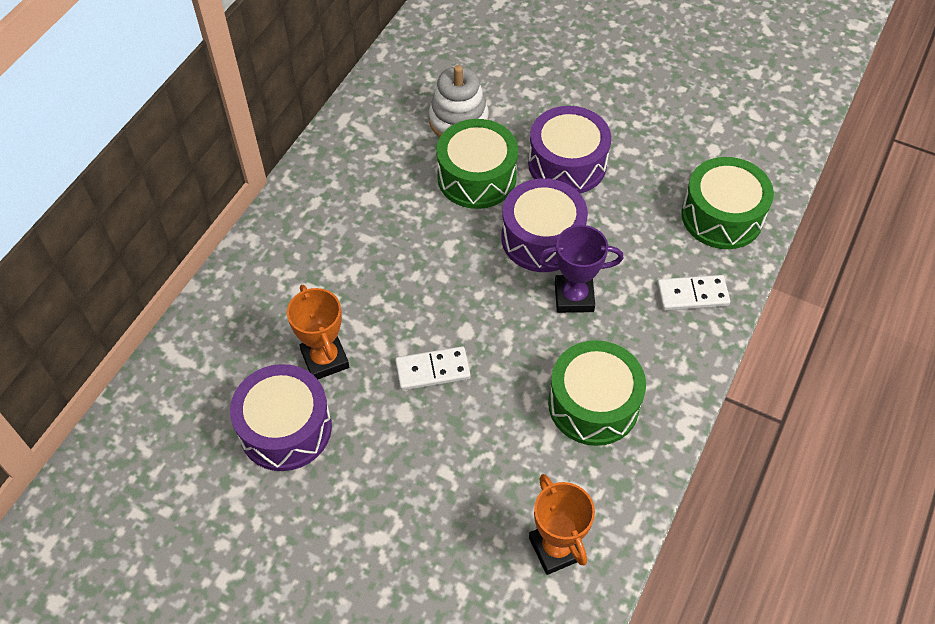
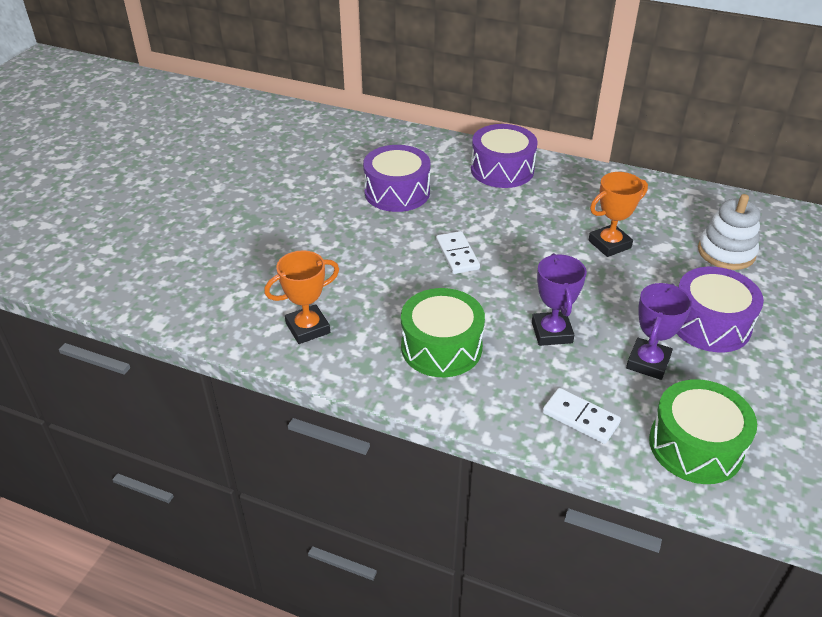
camera: 85 degrees right, 15 degrees down
(325, 359) = (456, 203): orange trophy -> orange trophy (609, 244)
(476, 177) = (664, 267): green drum -> none
(542, 238) = (611, 310): purple drum -> purple drum (502, 170)
(619, 225) = (648, 362): none -> purple trophy
(692, 295) = (580, 418): white domino -> white domino turned 45 degrees counterclockwise

